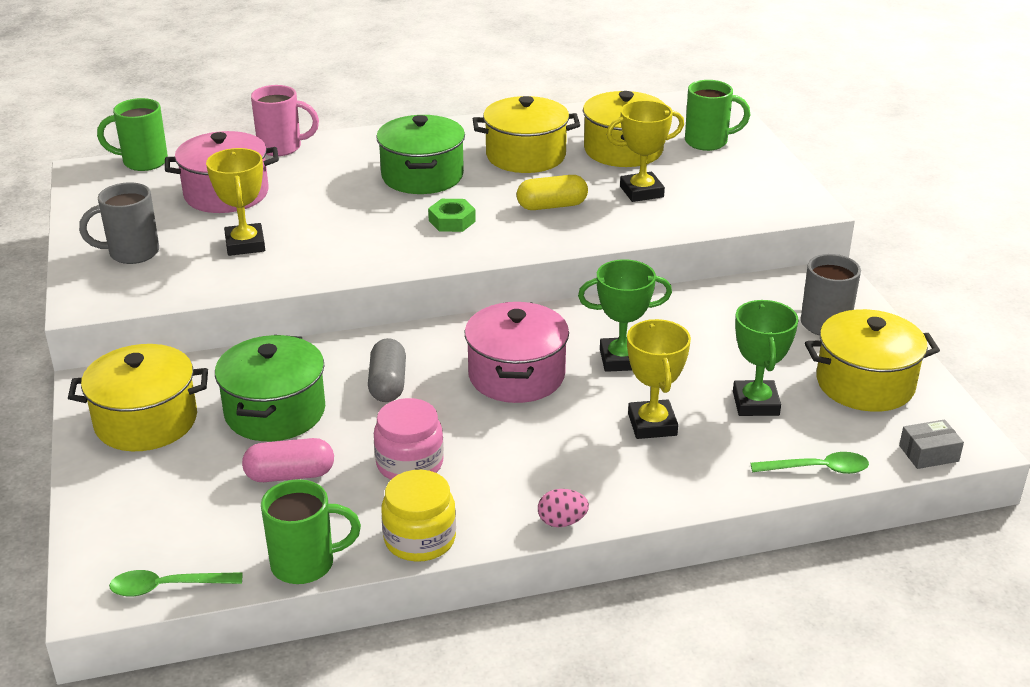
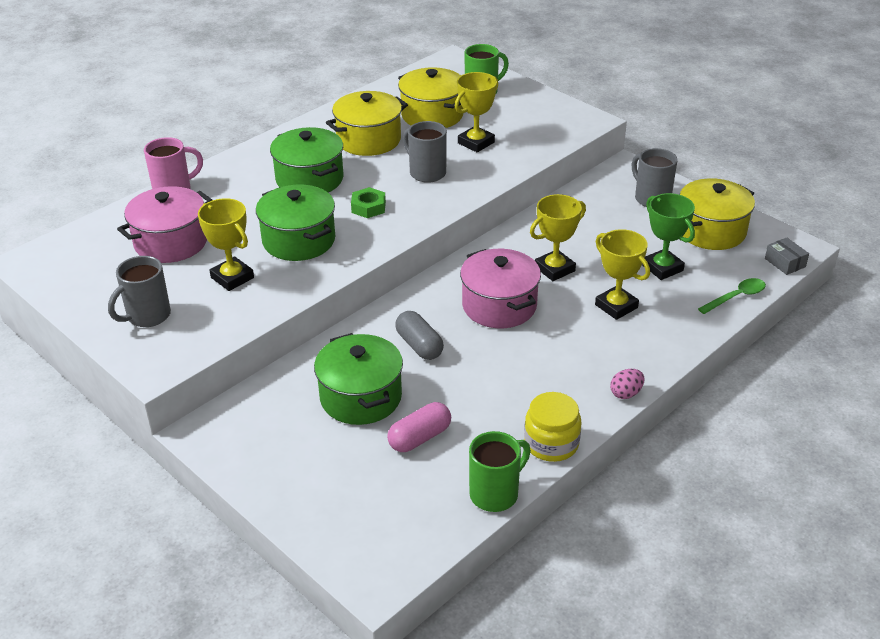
camera: 30 degrees left, 5 degrees up
(143, 162) = (69, 238): green mug -> none
(146, 421) = (271, 443): yellow pot -> none
(167, 587) = (418, 553): green spoon -> none
(346, 231) = (299, 240): none -> green pot
(409, 464) = (492, 395): pink jar -> none
(552, 206) = (426, 173): yellow capsule -> grey mug
(621, 359) = (554, 269): green trophy -> yellow trophy
(928, 453) = (785, 262): grey box -> grey box turned 75 degrees counterclockwise

